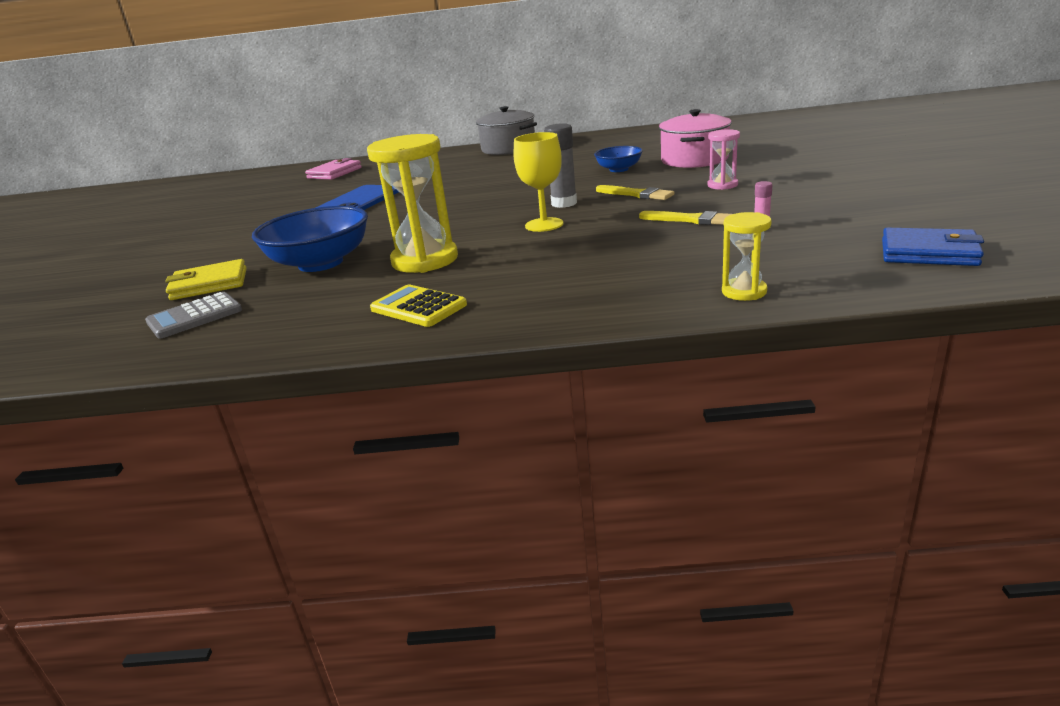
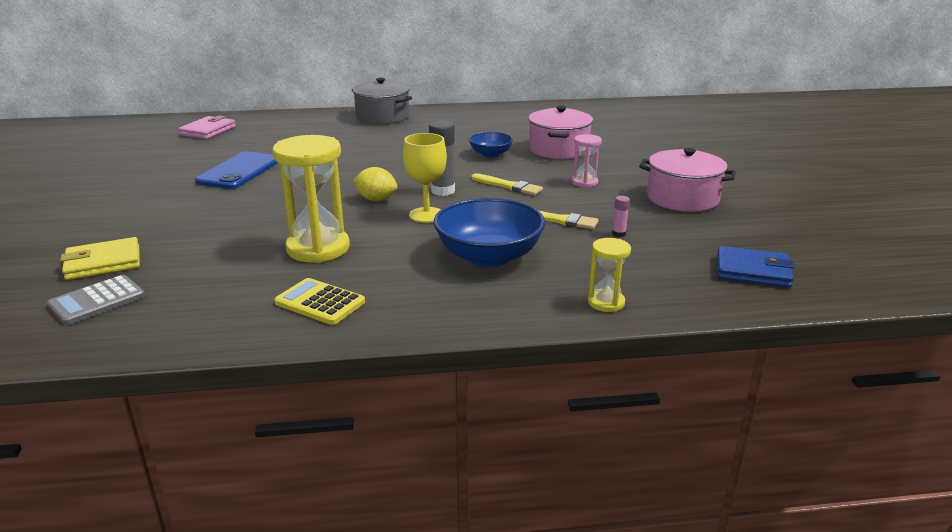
camera: 10 degrees left, 0 degrees up
(320, 263) = (214, 244): blue bowl -> blue bowl (489, 256)
(492, 215) = (376, 199): none -> yellow lemon
(838, 191) = (682, 198): none -> pink pot

